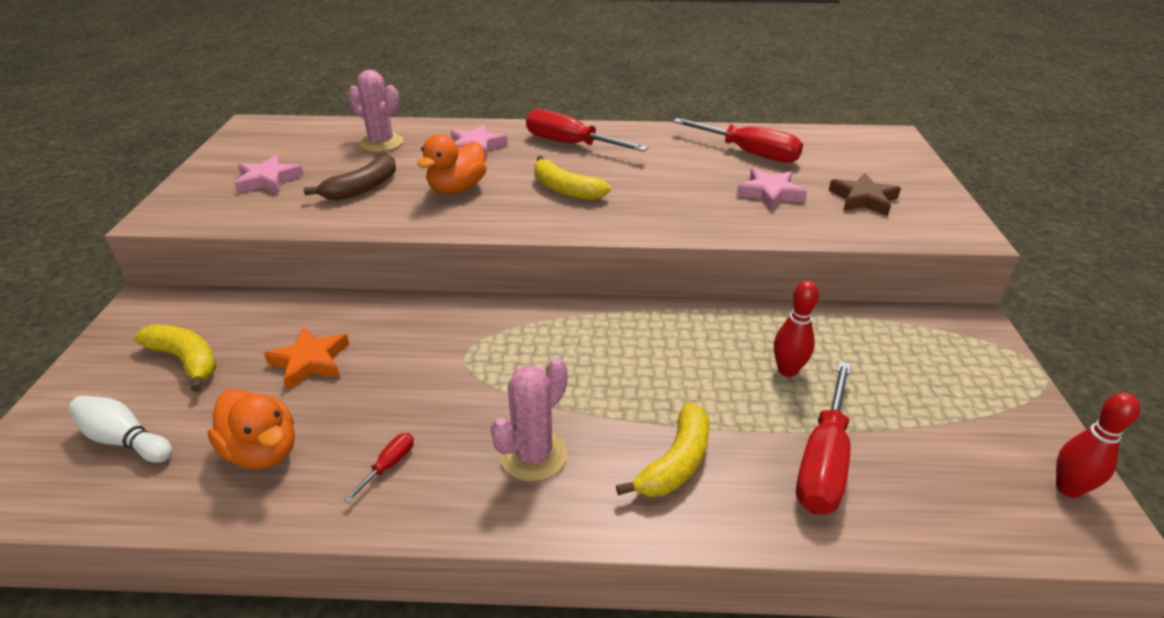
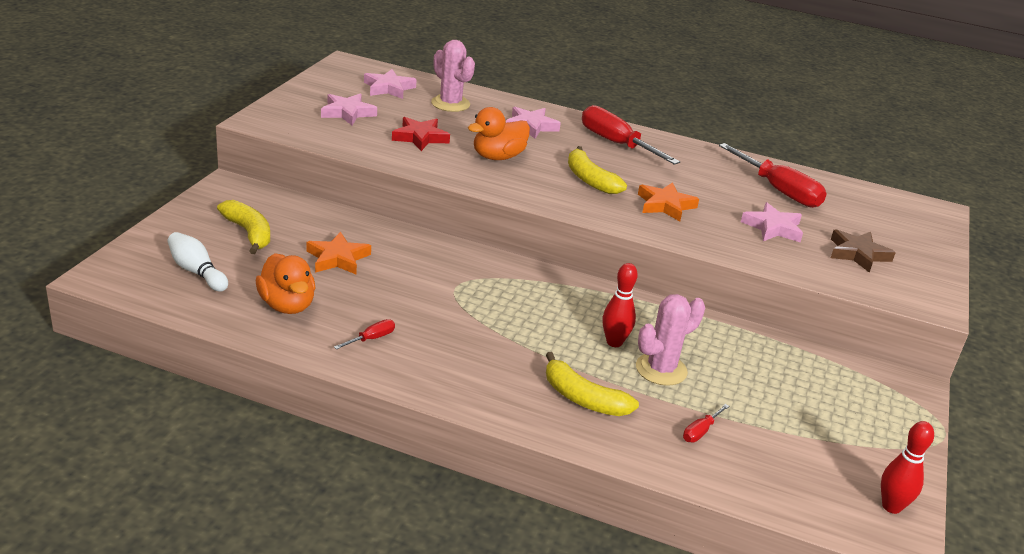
camera: 15 degrees right, 5 degrees down
(307, 142) = (389, 88): none -> pink star
(362, 188) = (420, 137): brown banana -> red star
(533, 455) = (478, 363): pink cactus -> pink cactus (661, 369)
(655, 197) = (665, 205): none -> orange star
(675, 463) = (583, 398): yellow banana -> yellow banana turned 75 degrees clockwise
(787, 370) = (714, 369): red bowling pin -> red bowling pin (614, 342)
(823, 461) = (700, 431): red screwdriver -> red screwdriver, size x0.44

